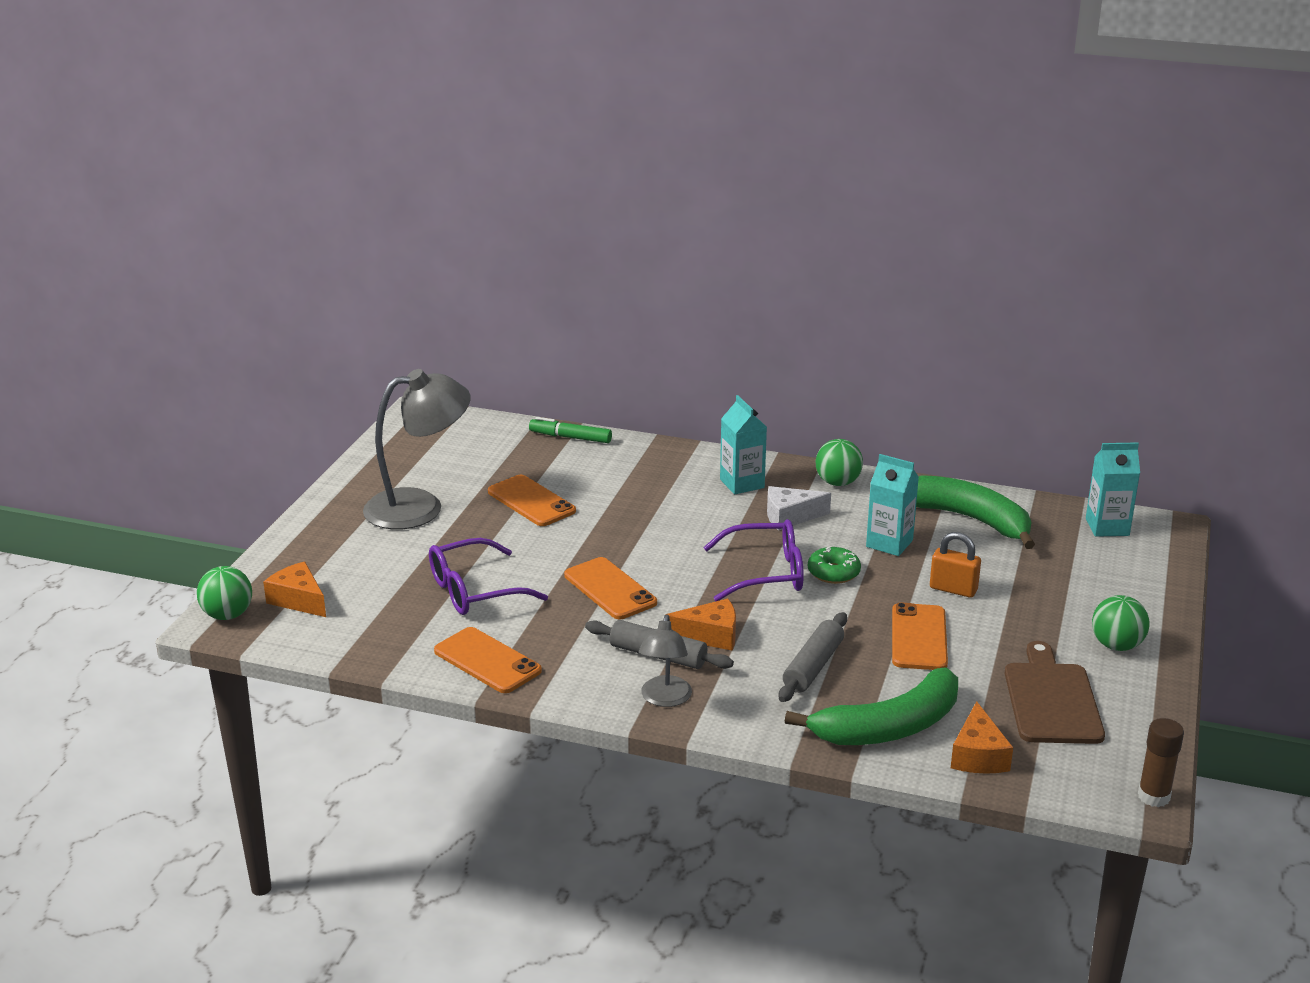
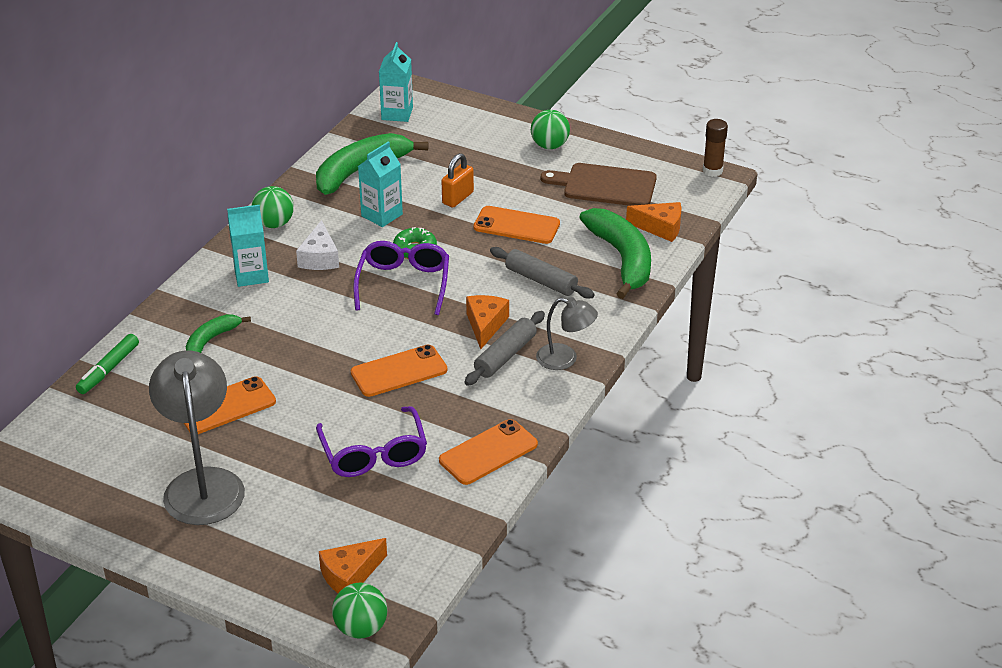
camera: 80 degrees left, 10 degrees up
(629, 479) = (211, 340): none -> green banana

